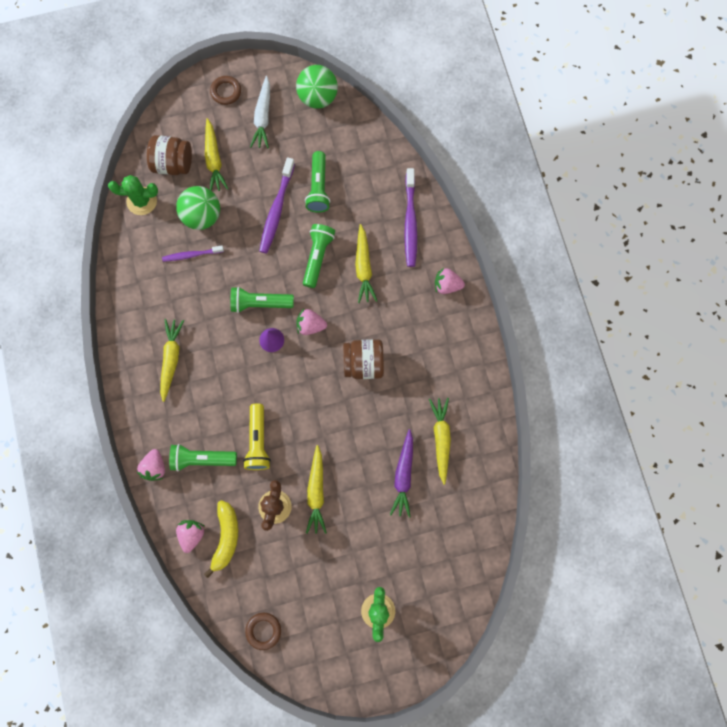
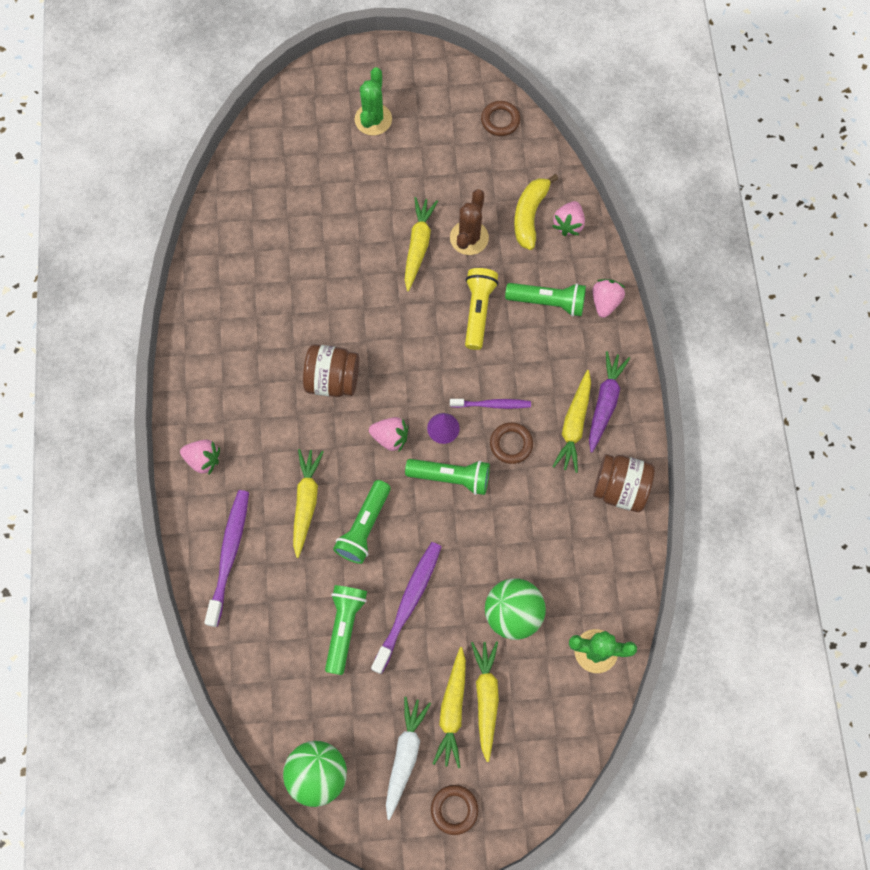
camera: 170 degrees left, 5 degrees down
(173, 164) = (546, 701): brown jar -> brown jar (620, 488)
(191, 255) = (533, 559): purple toothbrush -> purple toothbrush (492, 404)
(218, 336) = (511, 444): none -> brown ring
(403, 475) = (313, 246): purple carrot -> purple carrot (605, 402)
(441, 439) = (260, 278): yellow carrot -> yellow carrot (452, 710)

